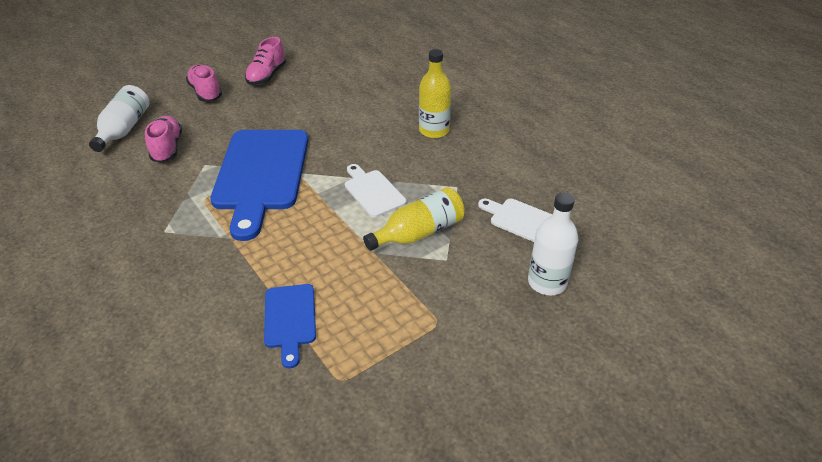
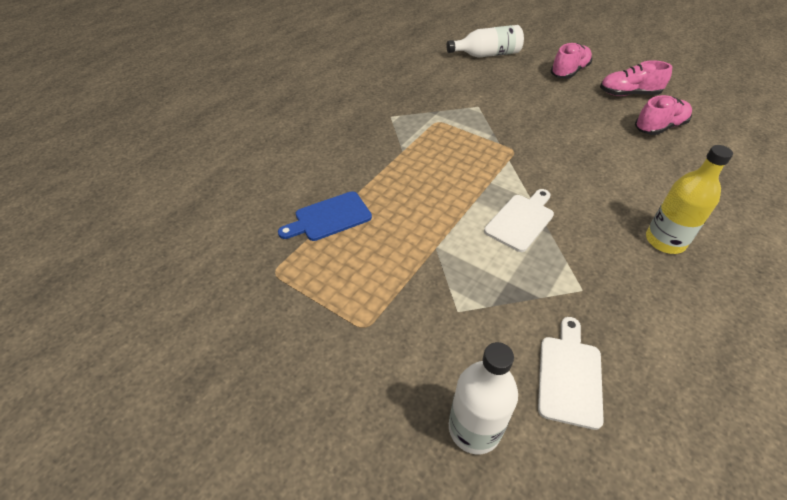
camera: 70 degrees right, 5 degrees up
(167, 148) = (482, 81): pink shoe -> pink shoe (659, 127)
(261, 174) = (490, 140): blue cutting board -> none
(419, 233) = (484, 275): yellow bottle -> none

